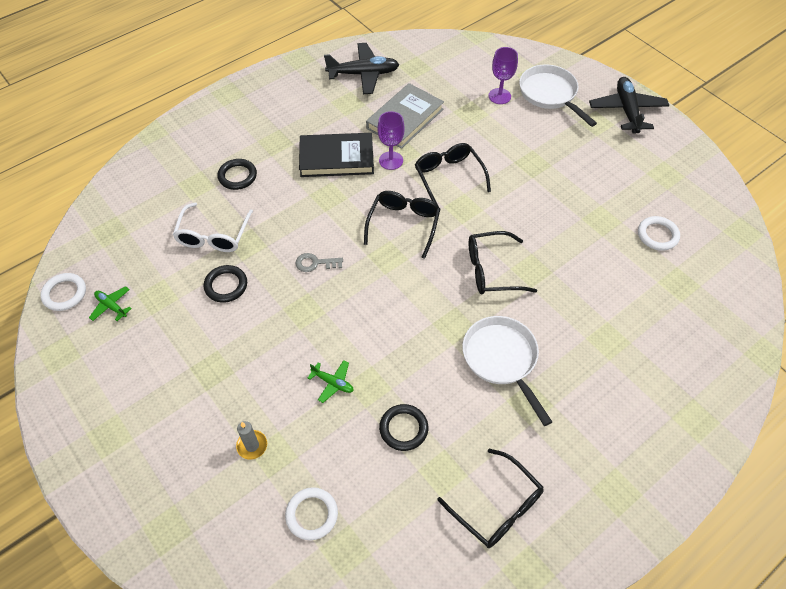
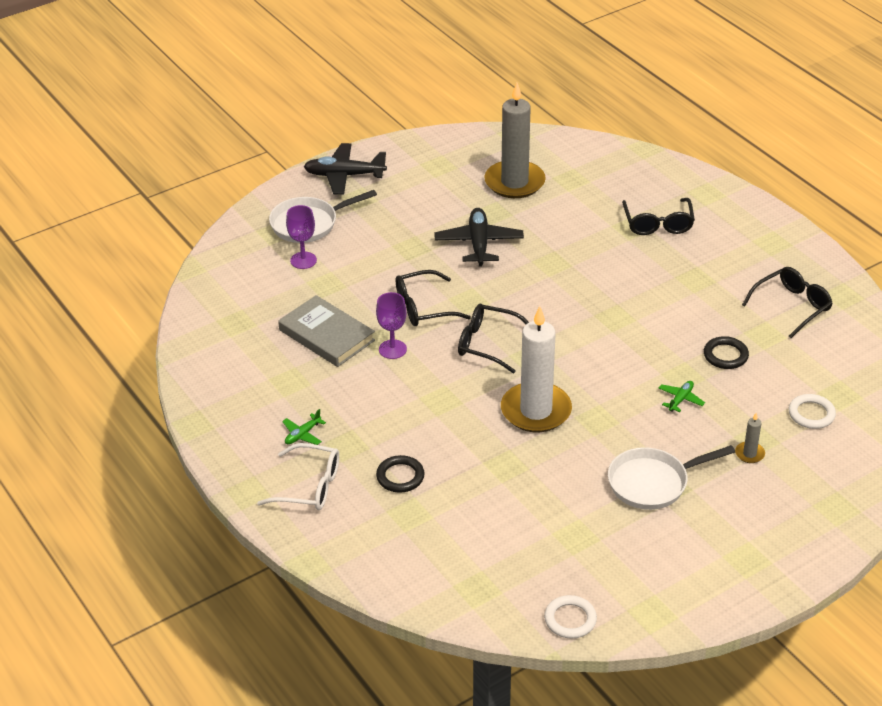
camera: 85 degrees left, 15 degrees down
(111, 306) = (589, 574): green plane -> green plane (302, 434)
(213, 235) = (491, 493): white glasses -> white glasses (308, 486)
(226, 285) = (563, 480): black ring -> none
(315, 263) = (536, 411): grey key -> white candle
(336, 158) = (382, 392): black book -> none
(363, 74) = (239, 366): black plane -> black plane (479, 243)
(492, 270) = (551, 287): black glasses -> black glasses (658, 223)
(502, 359) = (652, 291): white pan -> white pan (652, 483)
(657, 235) = (514, 182): white ring -> grey candle

